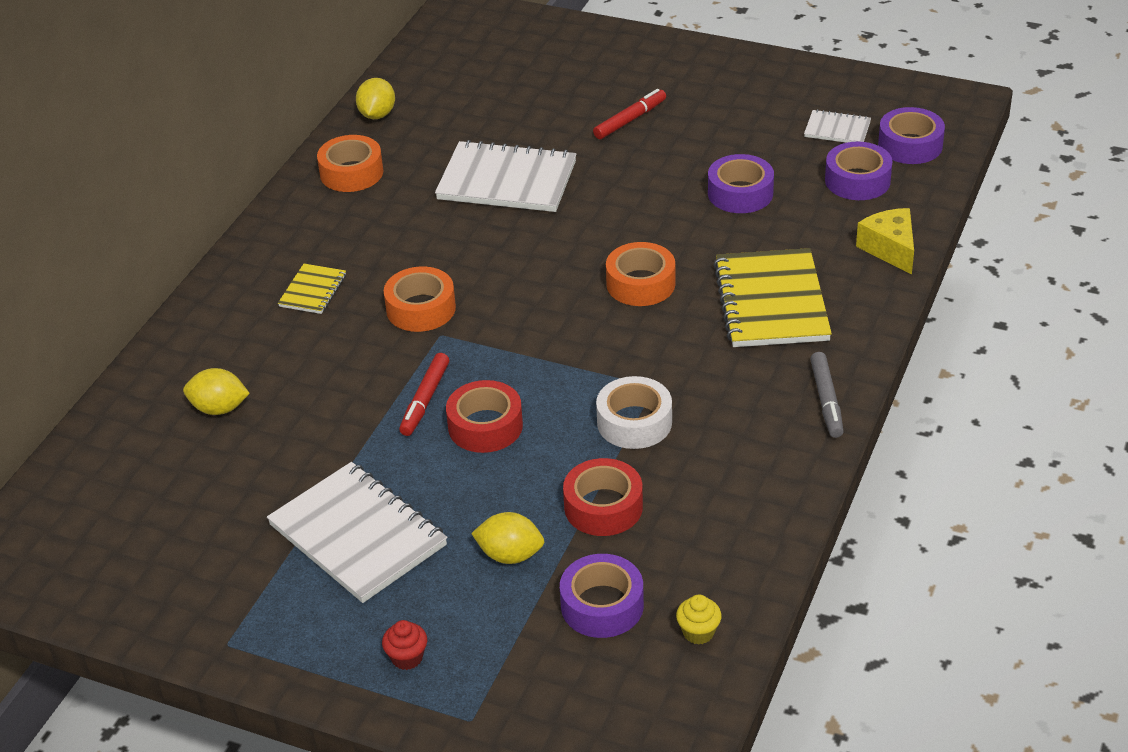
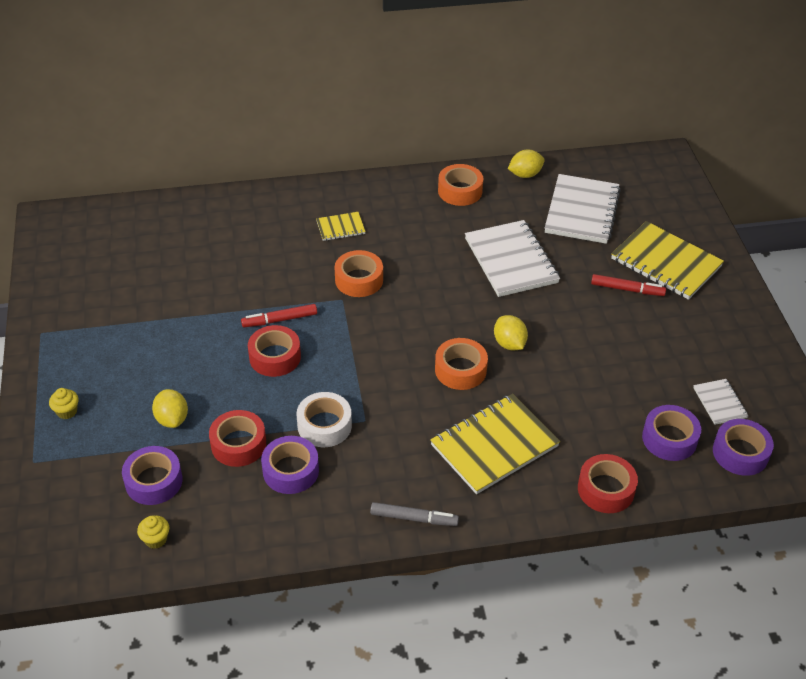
camera: 55 degrees right, 5 degrees up
(219, 408) = (216, 240): yellow lemon -> yellow lemon (509, 344)
(358, 535) = (150, 345): white notebook -> white notebook (582, 211)
(407, 658) = (67, 411): red cupcake -> yellow cupcake
(616, 79) = (665, 263): none -> yellow notebook
(740, 193) = (597, 380): purple tape -> purple tape (291, 471)
(826, 400) = (414, 518): grey marker -> grey marker turned 135 degrees counterclockwise
(890, 249) = (606, 489): yellow cheese -> red tape

